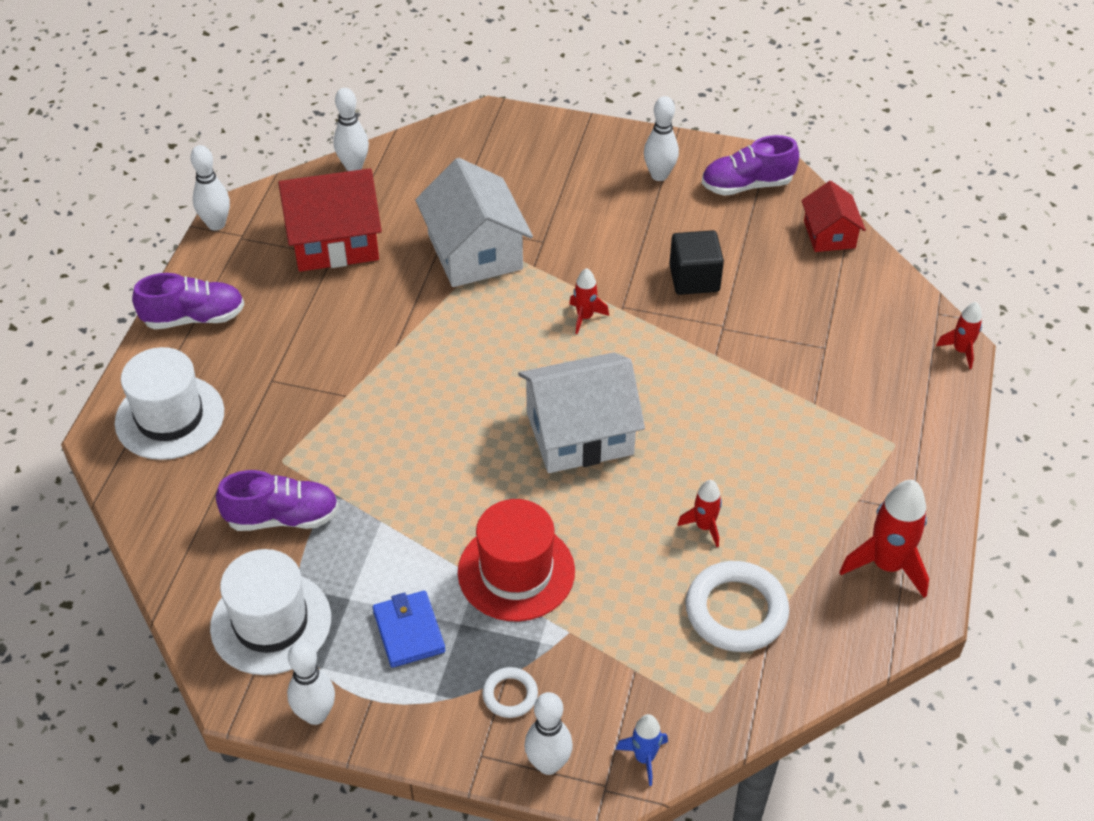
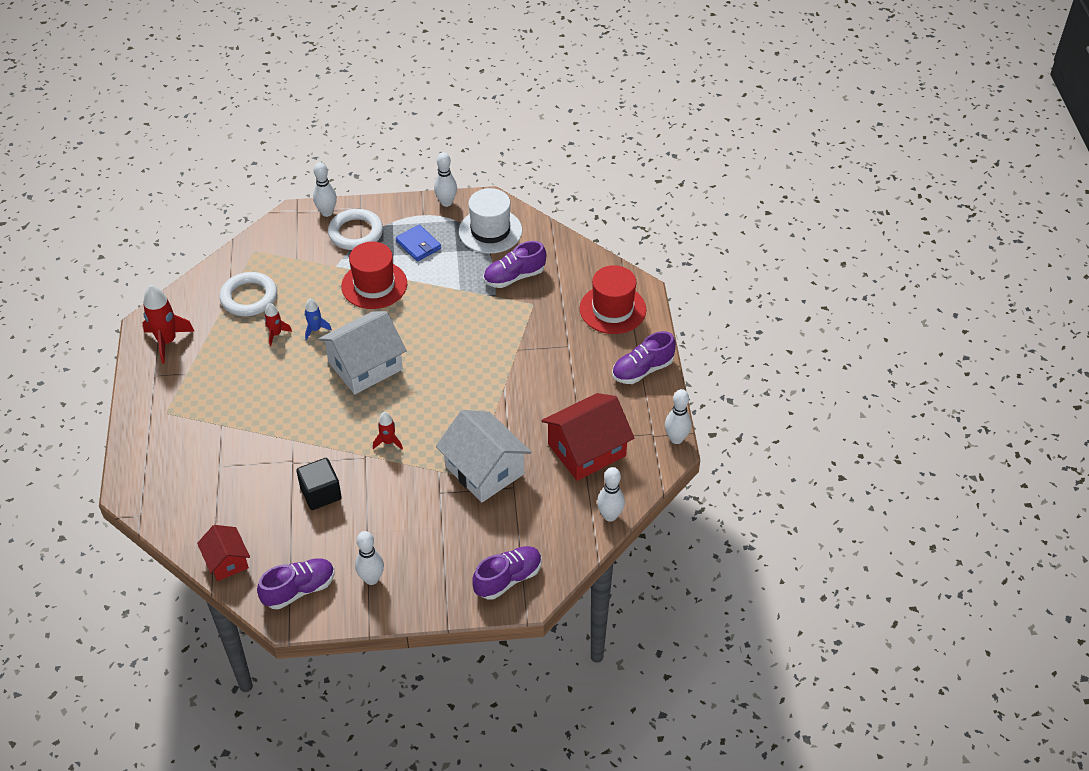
camera: 160 degrees right, 0 degrees up
(170, 417) = (612, 309): white hat -> red hat
(504, 138) = (508, 579): none -> purple shoe
(510, 695) = (356, 233): white ring -> white ring, size x1.93
(644, 758) = (281, 226): blue rocket -> blue rocket (315, 329)
(960, 351) = (123, 490): red rocket -> none

